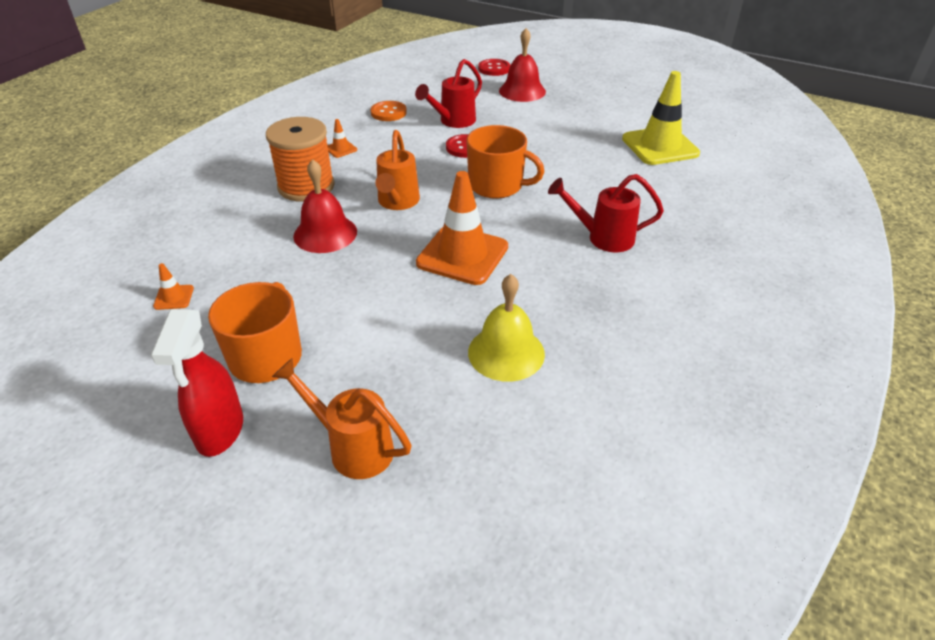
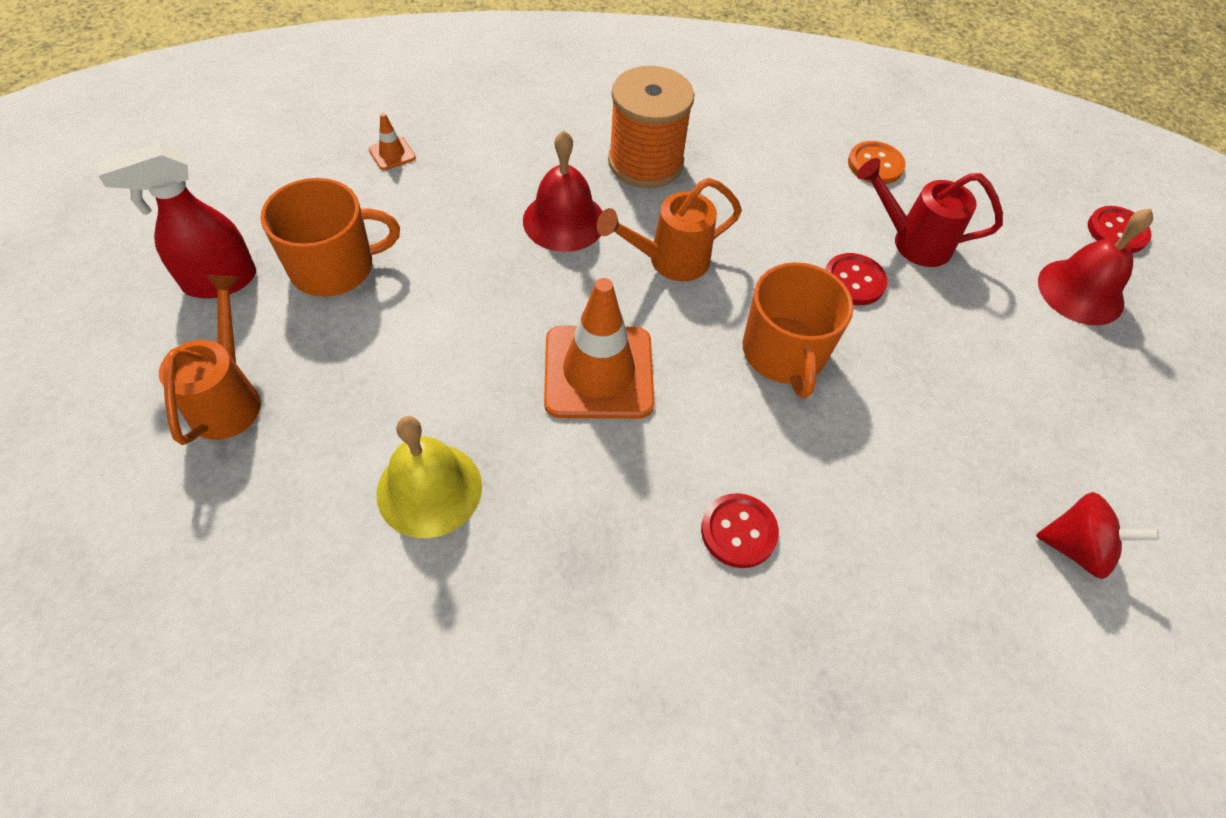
camera: 60 degrees right, 15 degrees up
(341, 149) = (748, 157): orange traffic cone -> none
(602, 238) = (738, 531): red watering can -> red button
(660, 146) = (1075, 548): yellow traffic cone -> red spinning top

